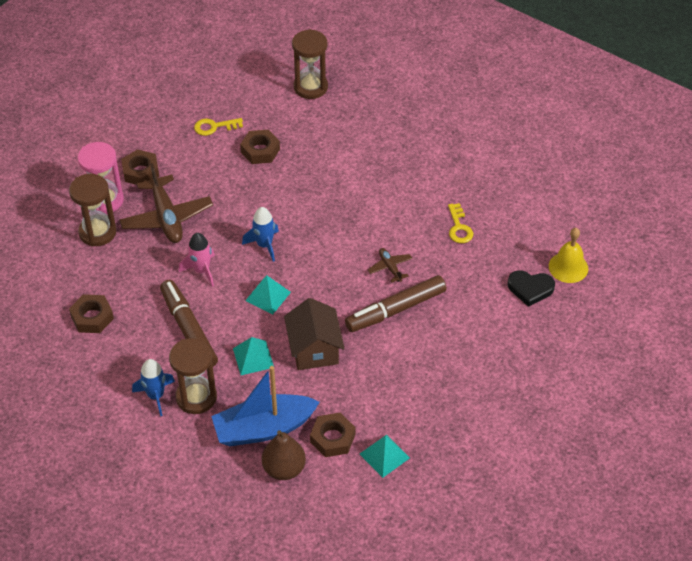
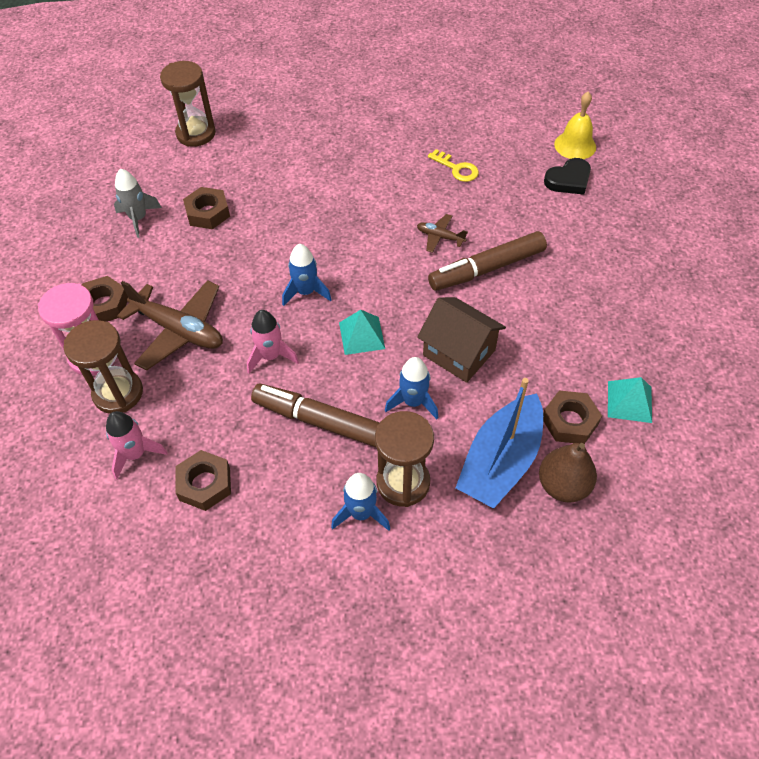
camera: 40 degrees left, 5 degrees up
(73, 274) = (136, 454): none -> pink rocket
(214, 127) = (138, 219): yellow key -> grey rocket
(253, 357) = (413, 402): turquoise pyramid -> blue rocket
(395, 310) = (486, 269): brown marker -> brown marker turned 45 degrees clockwise

